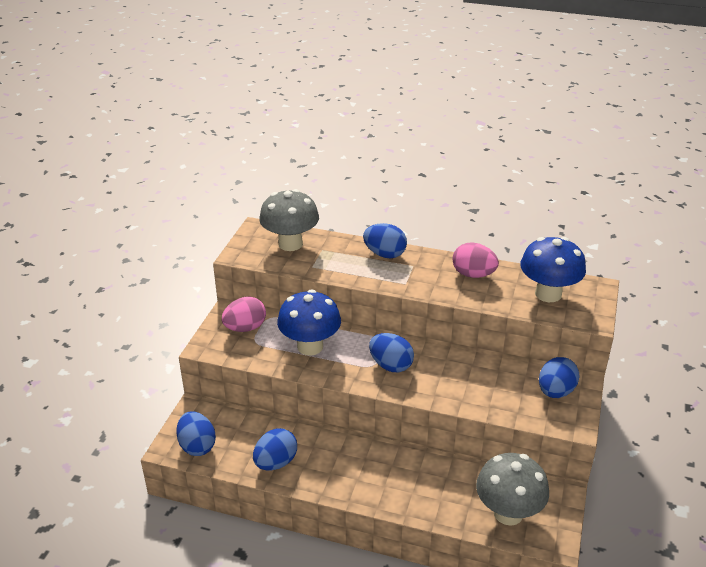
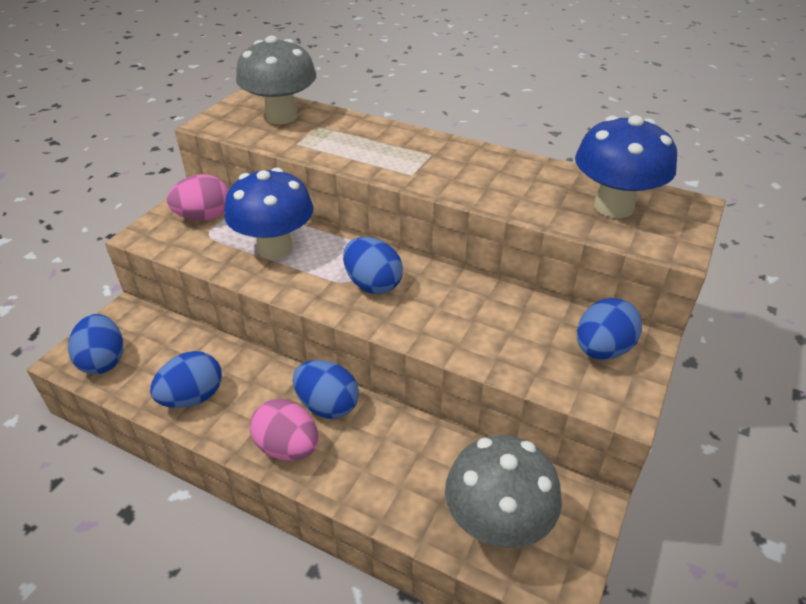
camera: 10 degrees right, 5 degrees up
(384, 254) = (398, 138): blue egg -> blue egg (327, 405)
(473, 274) = (510, 172): pink egg -> pink egg (287, 447)

